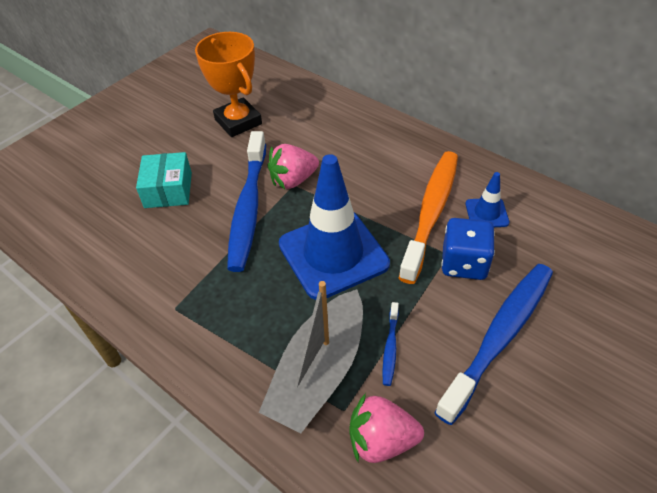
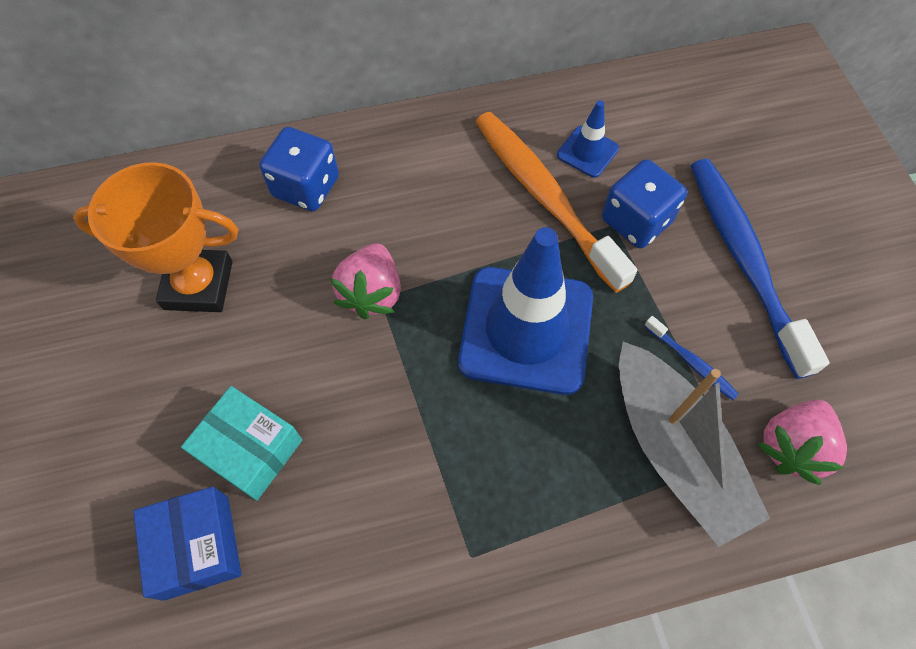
camera: 55 degrees left, 15 degrees up
(106, 202) = (196, 547): none -> blue box
(248, 207) = (373, 371): blue toothbrush -> none
(330, 121) = (306, 187): none -> blue dice

